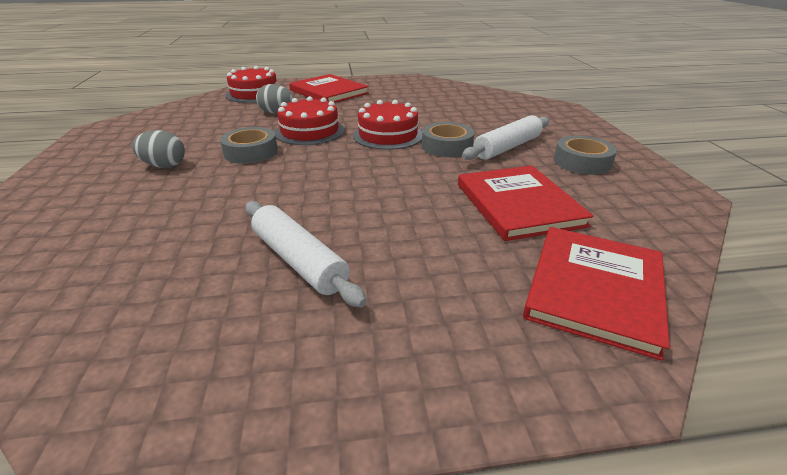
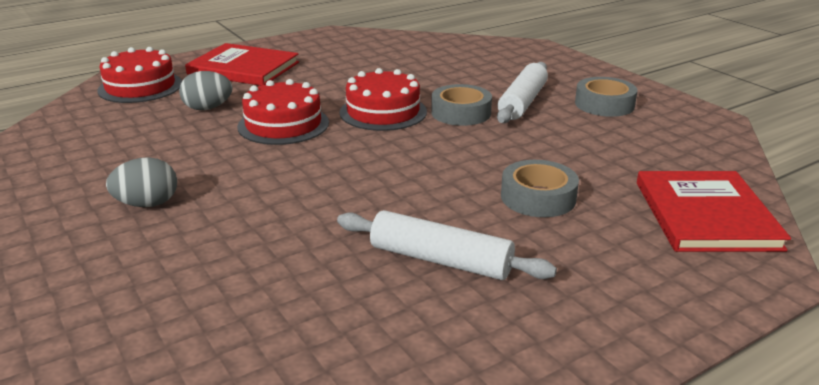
camera: 25 degrees left, 5 degrees down
(251, 152) = (241, 164): grey tape -> grey tape (538, 197)
(518, 204) = (586, 158): red book -> none

